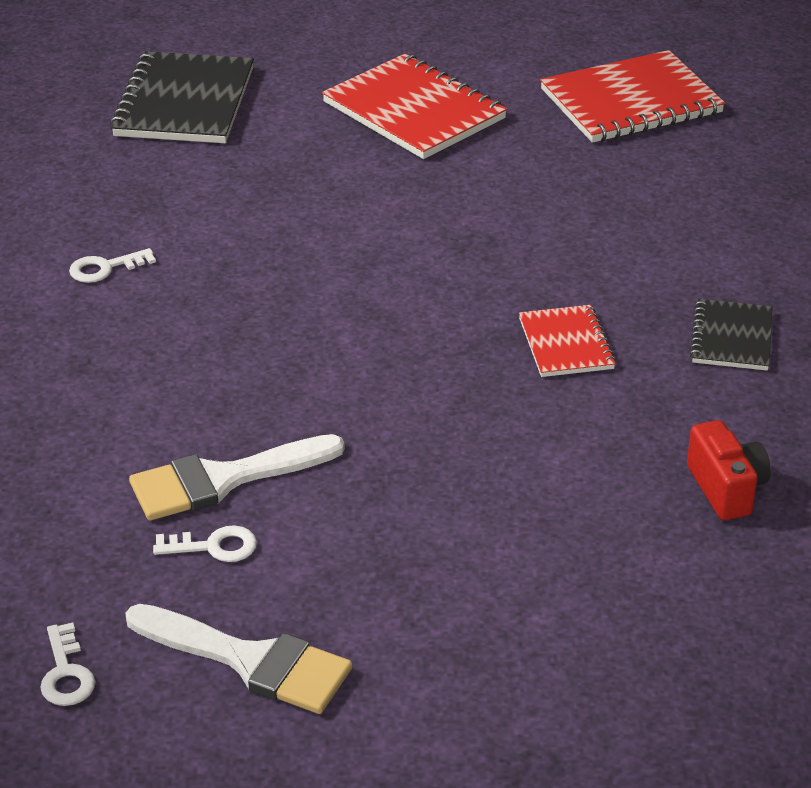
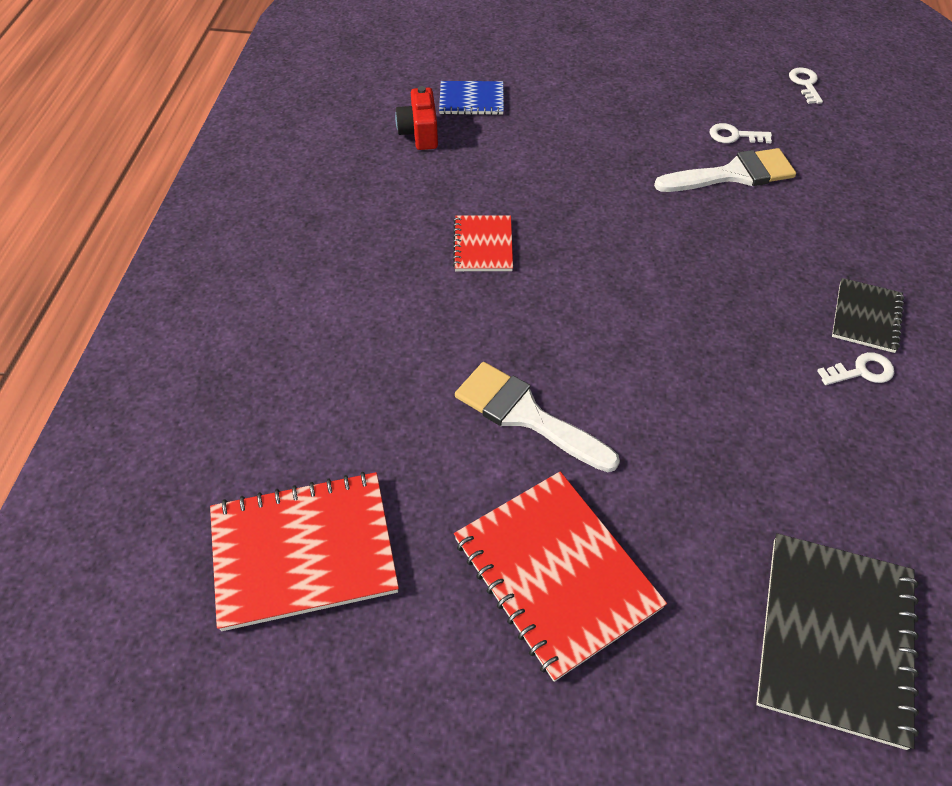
camera: 170 degrees left, 15 degrees up
(250, 661) = (708, 79): white brush -> white brush (526, 415)
(669, 561) = (471, 100): none -> blue notebook
(732, 338) = (359, 235): black notebook -> black notebook (866, 317)

